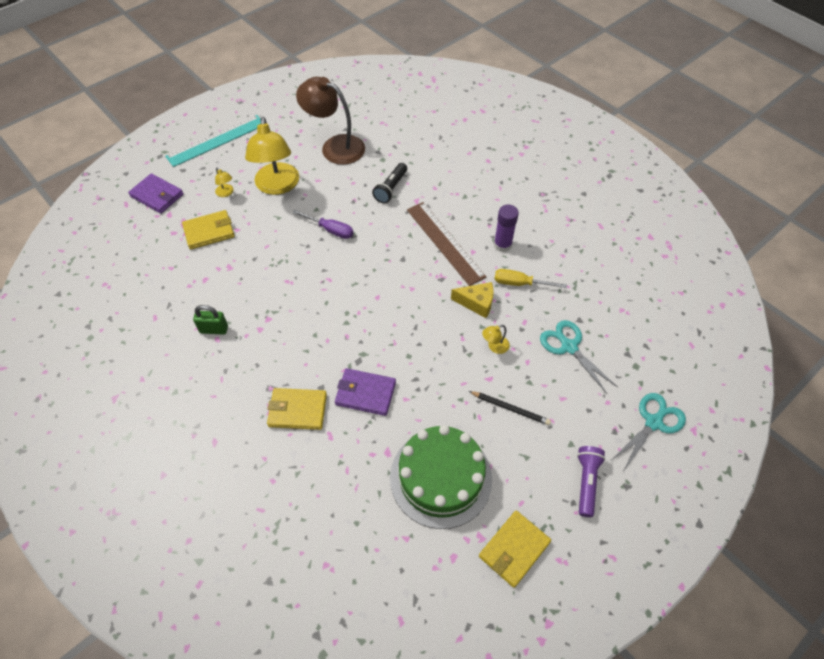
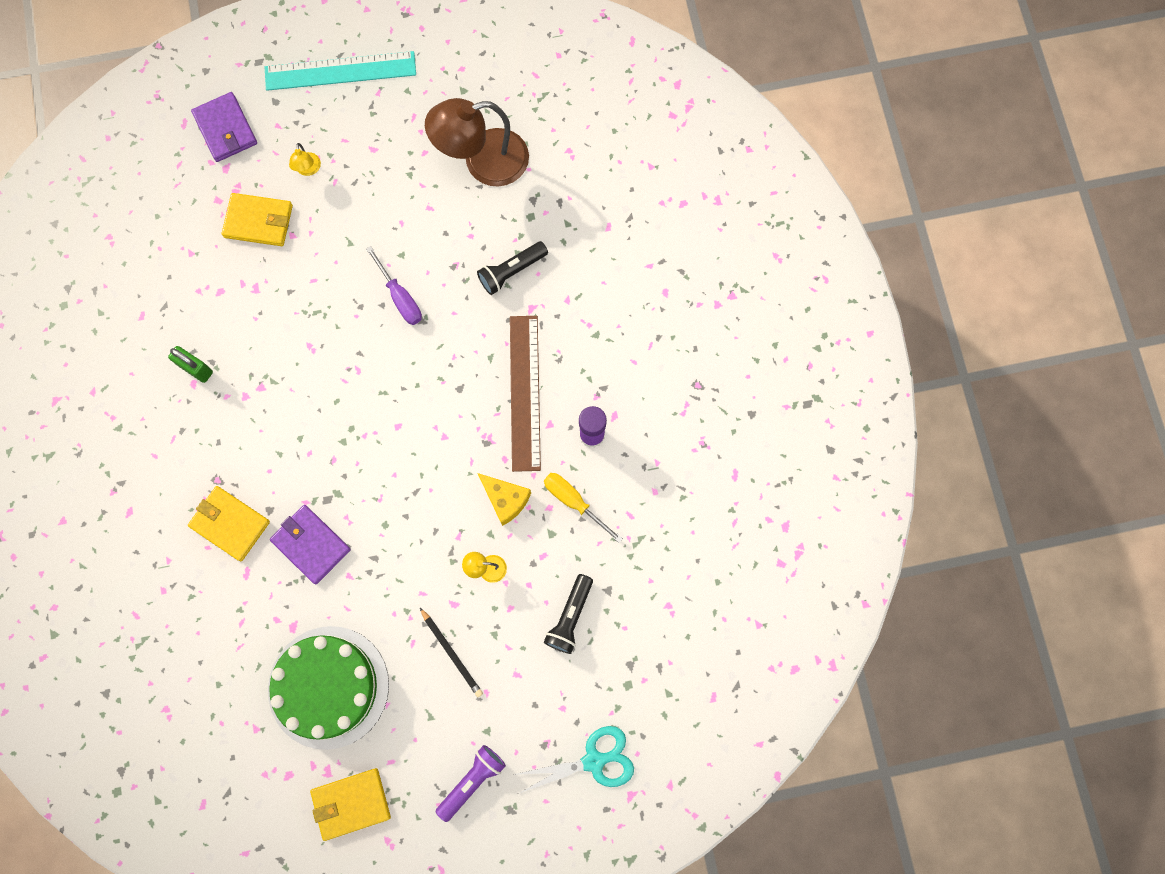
camera: 30 degrees right, 20 degrees up
(277, 186) = (375, 191): yellow lamp -> none
(335, 146) = (483, 162): brown lamp -> brown lamp turned 75 degrees counterclockwise
(569, 346) = (570, 617): turquoise scissors -> black flashlight

